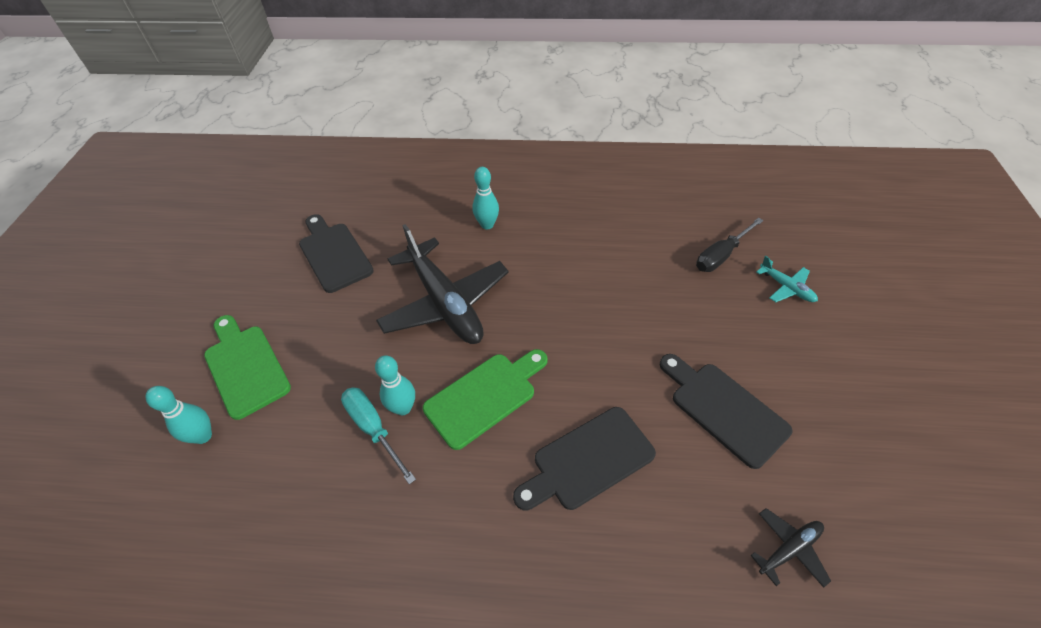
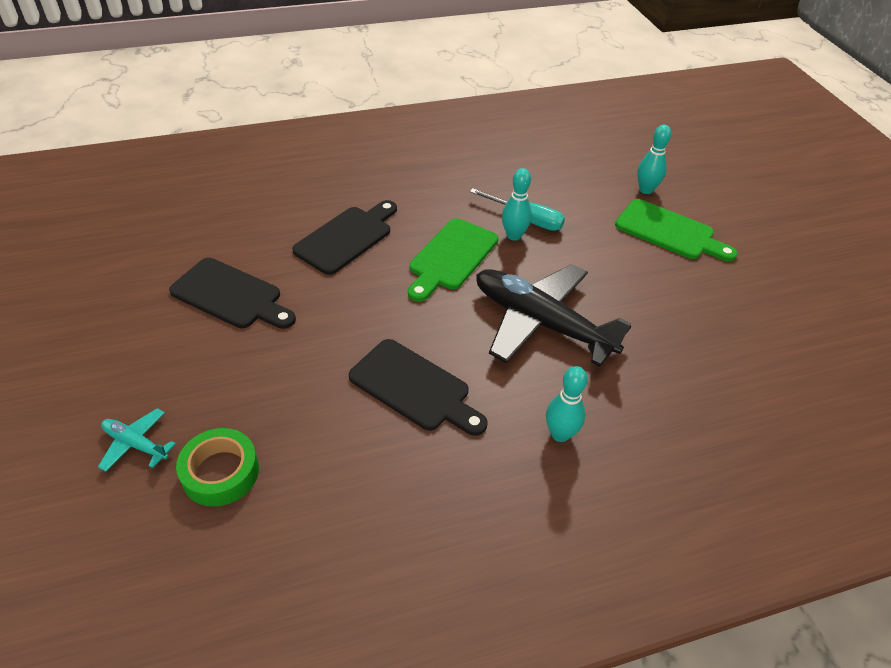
camera: 155 degrees right, 5 degrees down
(334, 254) = (707, 344): black cutting board -> black cutting board (414, 388)
(721, 255) = (220, 472): black screwdriver -> green tape
(789, 549) = (188, 224): black plane -> none

